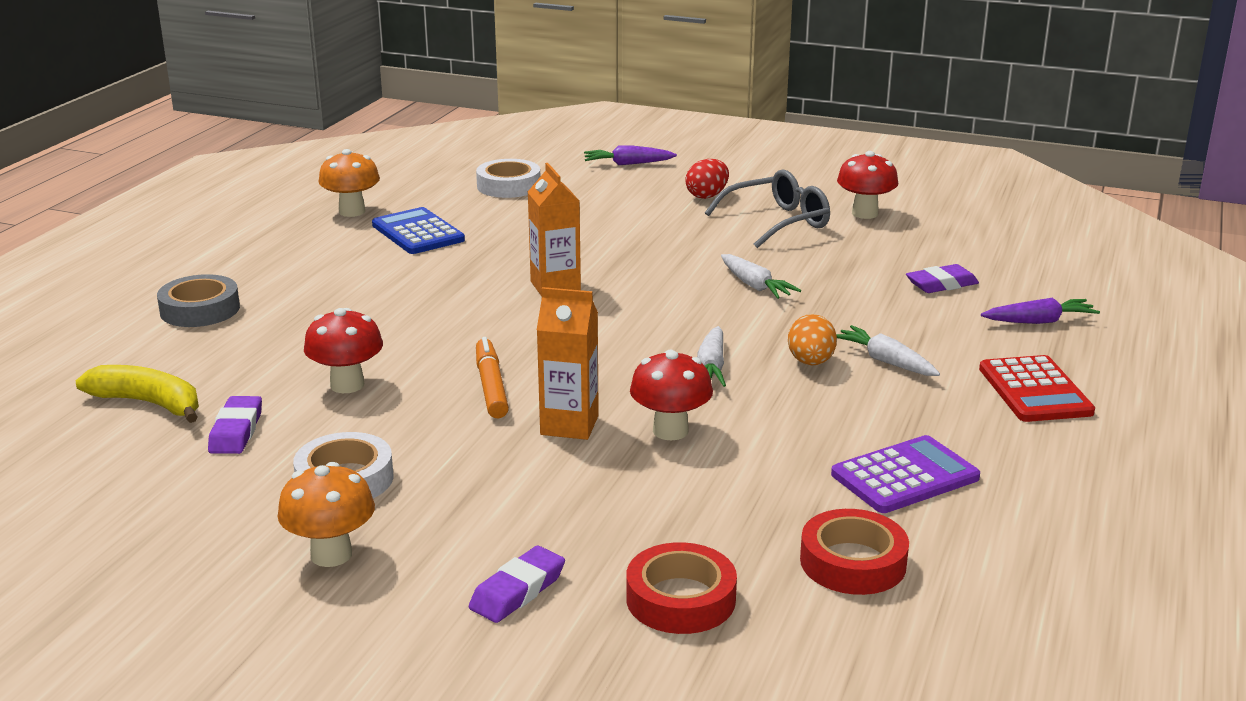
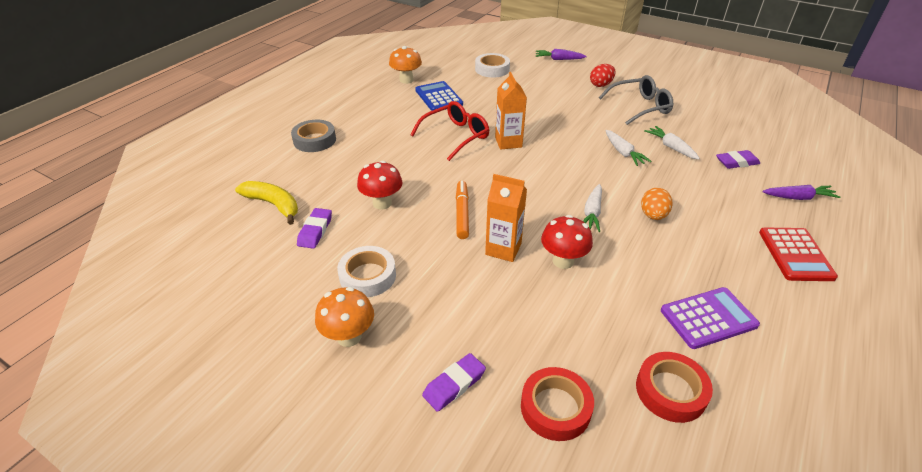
camera: 10 degrees right, 15 degrees up
(460, 284) = (456, 136): none -> red glasses
(864, 213) = (691, 105): red mushroom -> none
(885, 361) = (699, 219): white carrot -> white carrot (671, 147)

